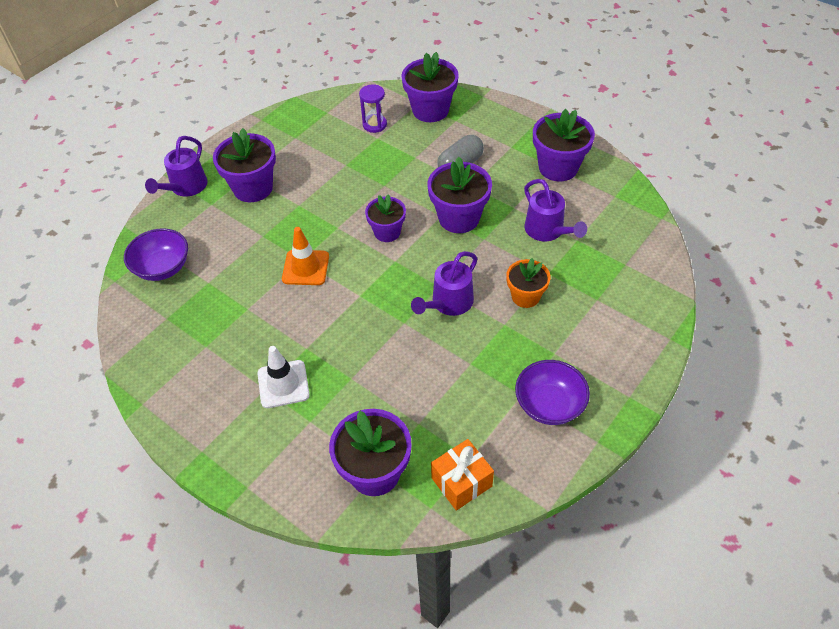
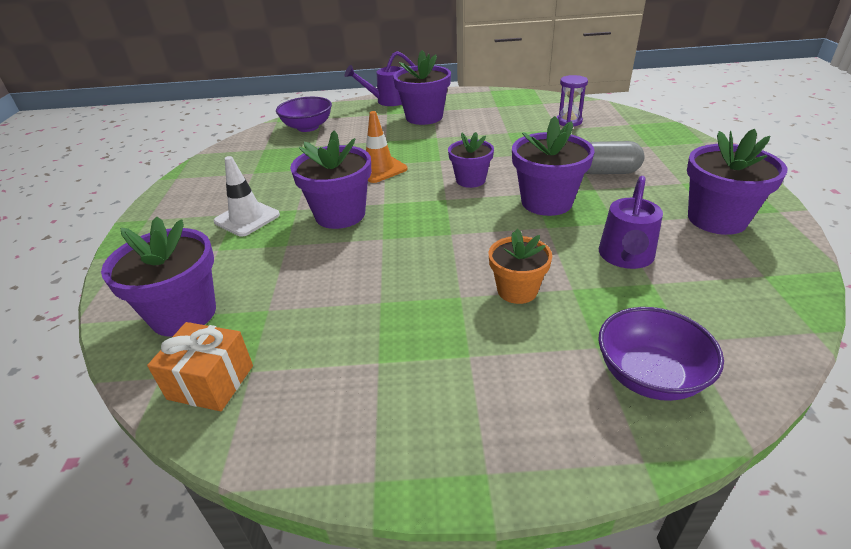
camera: 50 degrees right, 15 degrees down
(430, 110) = (633, 131): purple flower pot -> purple flower pot (340, 215)
(448, 304) = (437, 249): purple watering can -> none
(549, 405) = (387, 395): purple bowl -> purple bowl (649, 376)

